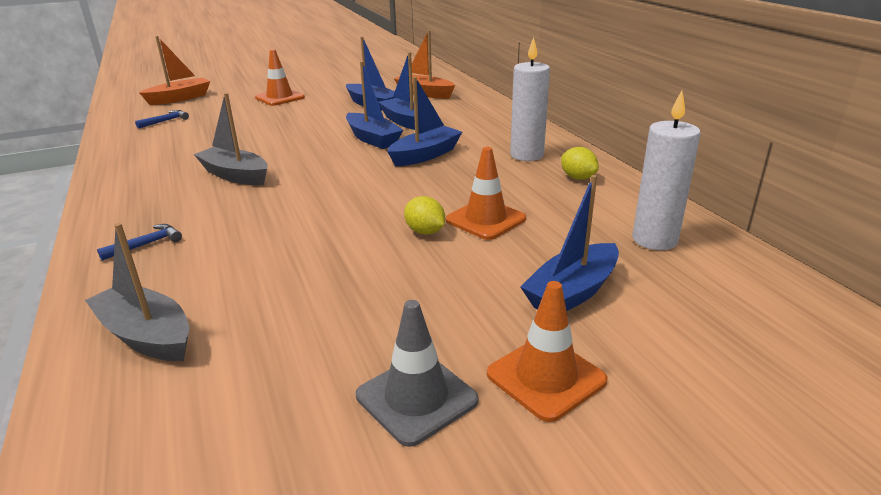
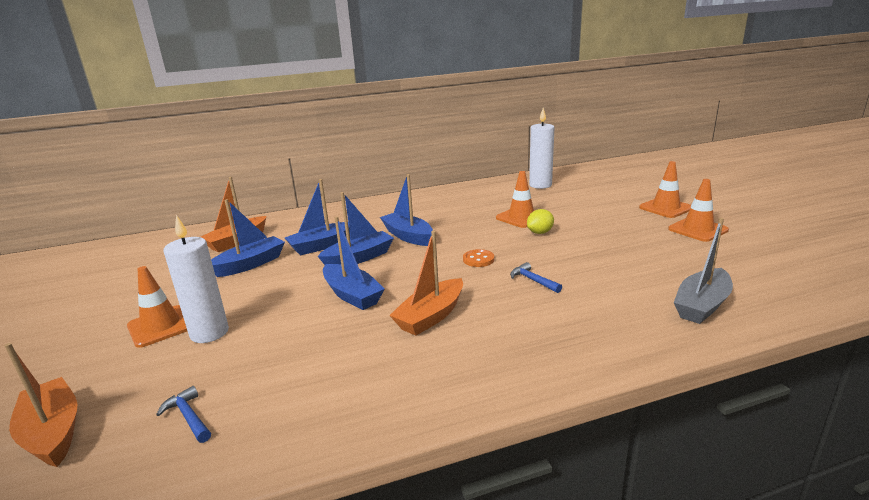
camera: 85 degrees left, 5 degrees down
(146, 244) = (583, 336): blue hammer -> blue hammer (533, 280)
(235, 175) = (431, 316): grey boat -> orange boat
(348, 193) = (478, 259): none -> orange button
(416, 398) = (698, 229): grey traffic cone -> orange traffic cone
(526, 155) = (420, 206): white candle -> white candle (209, 333)
(572, 292) = (597, 201): blue boat -> blue boat (352, 295)
(577, 178) = (461, 195): yellow lemon -> none

